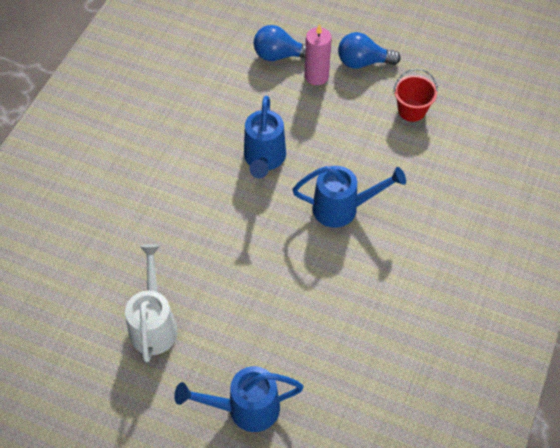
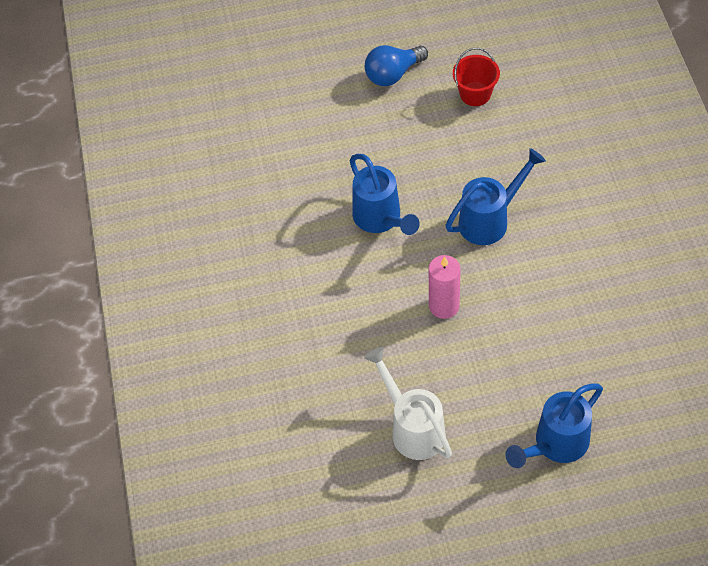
camera: 30 degrees left, 0 degrees up
(279, 55) = (309, 113): blue light bulb -> none
(316, 76) = (361, 112): pink candle -> pink candle (444, 306)

